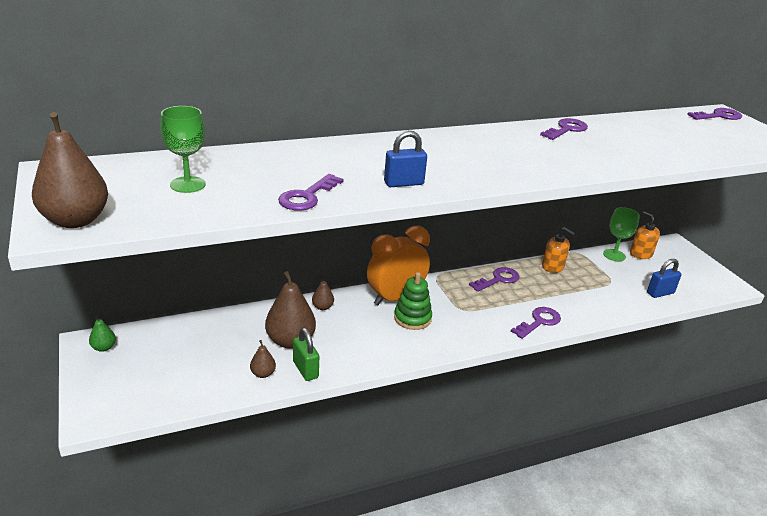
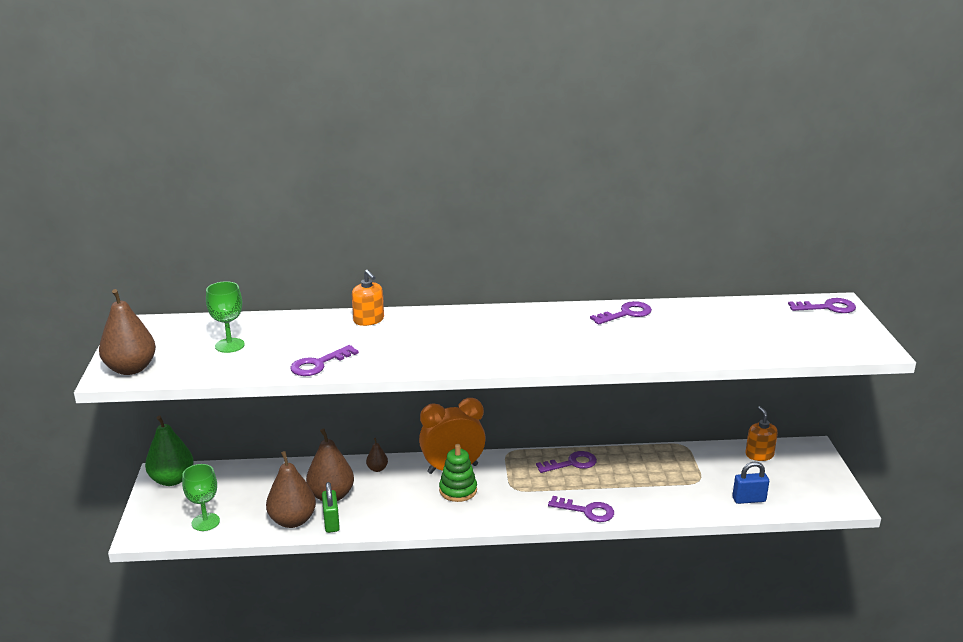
camera: 20 degrees right, 5 degrees down
(104, 347) = (172, 479): green pear -> green pear, size x2.09
(263, 374) = (292, 520): brown pear -> brown pear, size x2.09
(403, 183) = (411, 359): blue padlock -> none
(539, 322) = (587, 511): purple key -> purple key turned 45 degrees clockwise
(553, 267) = (642, 457): orange soap dispenser -> orange soap dispenser (368, 320)
(614, 255) = (725, 452): green goblet -> green goblet (205, 522)

